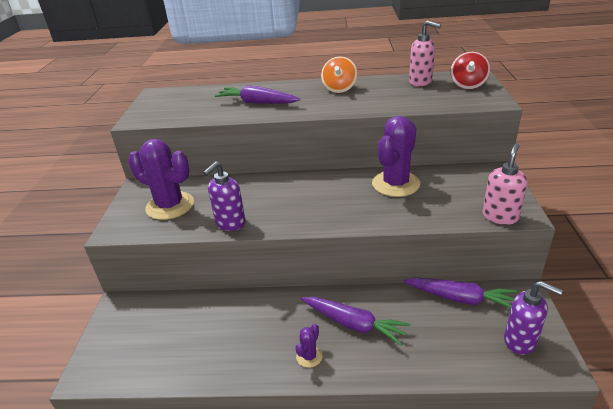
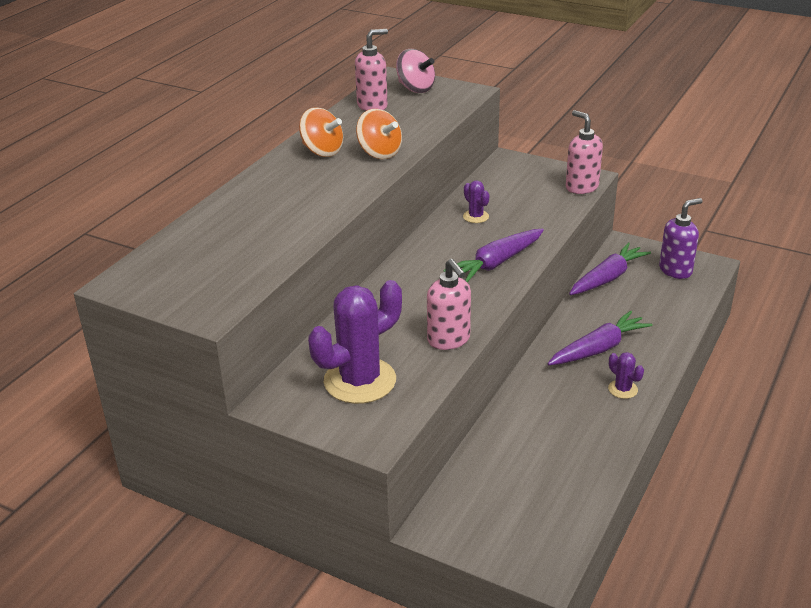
camera: 65 degrees left, 0 degrees up
(230, 223) = (449, 340): purple soap dispenser -> pink soap dispenser
(257, 103) = (286, 210): purple carrot -> purple carrot (495, 263)
(357, 103) = (379, 153): none -> orange spinning top
(395, 184) = (475, 216): purple cactus -> purple cactus, size x0.45
(468, 85) = (415, 88): red spinning top -> pink spinning top

